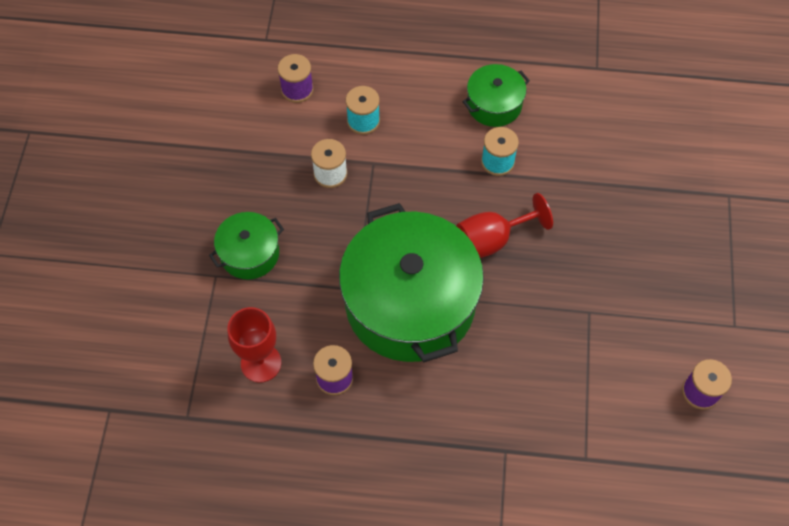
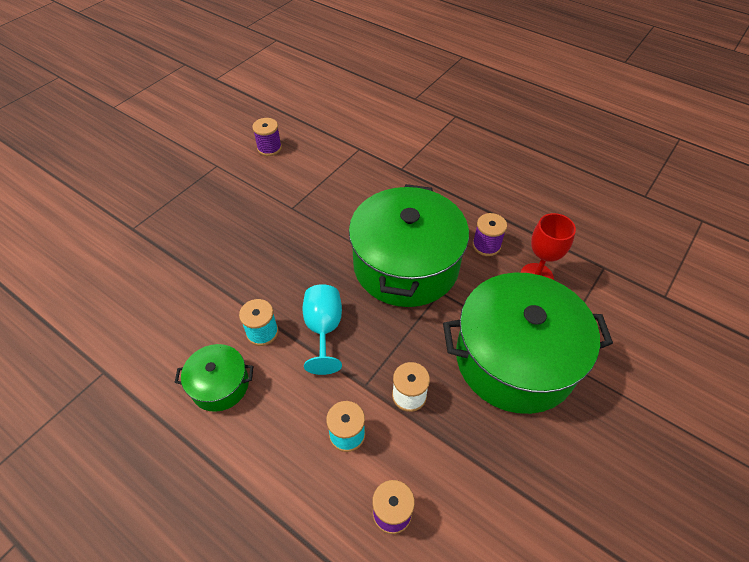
camera: 150 degrees left, 10 degrees down
(249, 253) = (515, 359): green pot -> green pot, size x2.14
(444, 192) = (323, 329): none -> turquoise goblet
(492, 240) = (316, 277): red goblet -> none

